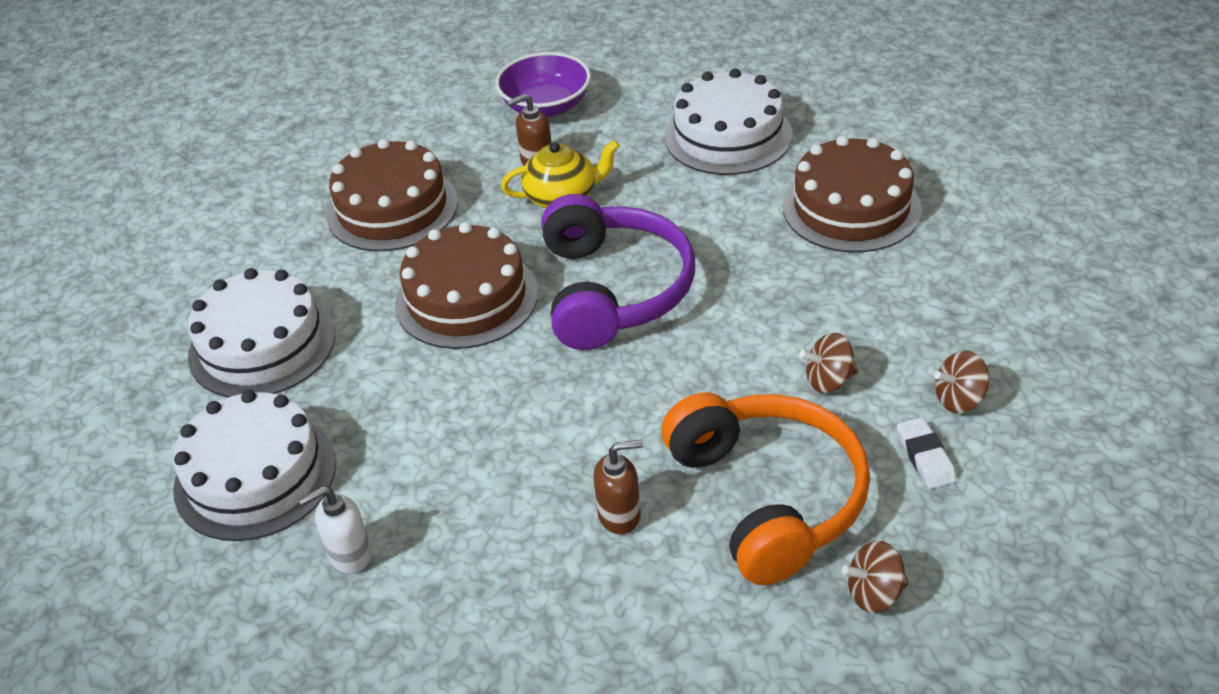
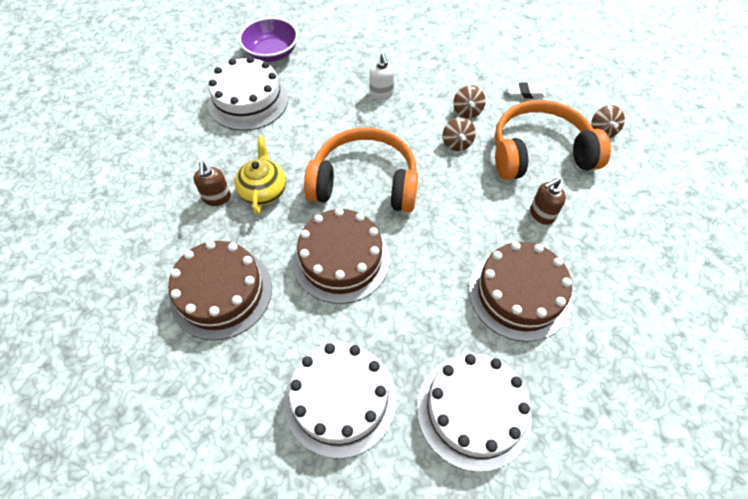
camera: 80 degrees left, 15 degrees up
(349, 555) = (552, 354): white soap dispenser -> white soap dispenser (381, 93)
(546, 106) = (157, 182): purple bowl -> purple bowl (271, 53)
(613, 290) = (364, 182): purple headphones -> orange headphones
(620, 515) = (541, 214): brown soap dispenser -> brown soap dispenser turned 120 degrees counterclockwise
(851, 207) = (340, 69): brown cake -> brown cake (519, 293)
(959, 399) = (492, 72): brown spinning top -> brown spinning top (457, 143)

